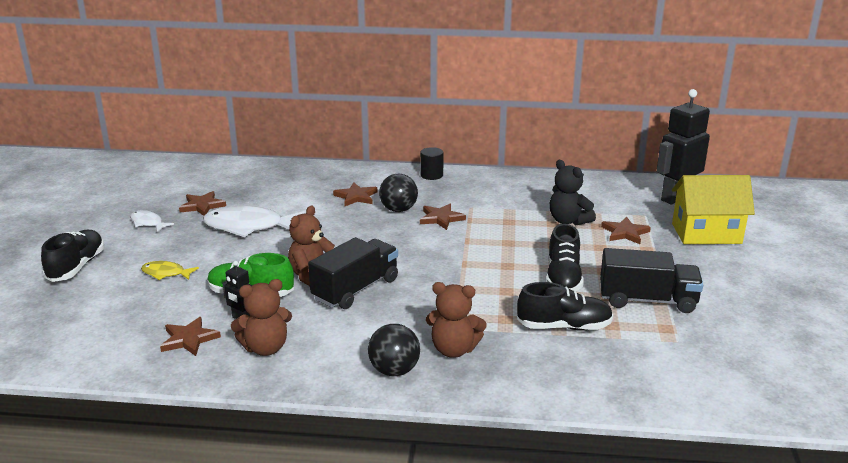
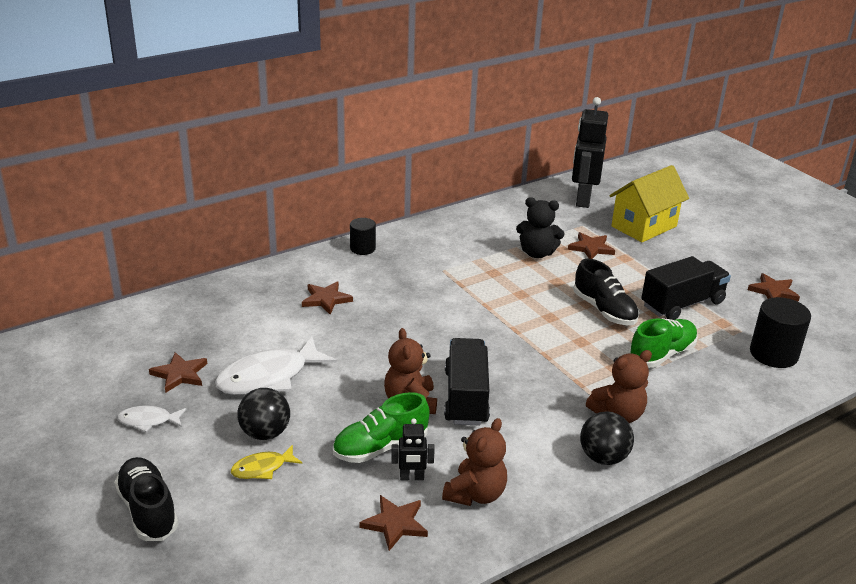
camera: 40 degrees left, 5 degrees up
(398, 210) = (385, 298): black ball -> black ball (265, 433)
(441, 218) = (435, 292): brown star -> brown star (773, 291)
(564, 327) = (662, 354): black shoe -> green shoe
(680, 370) = (773, 354): none -> black cylinder

